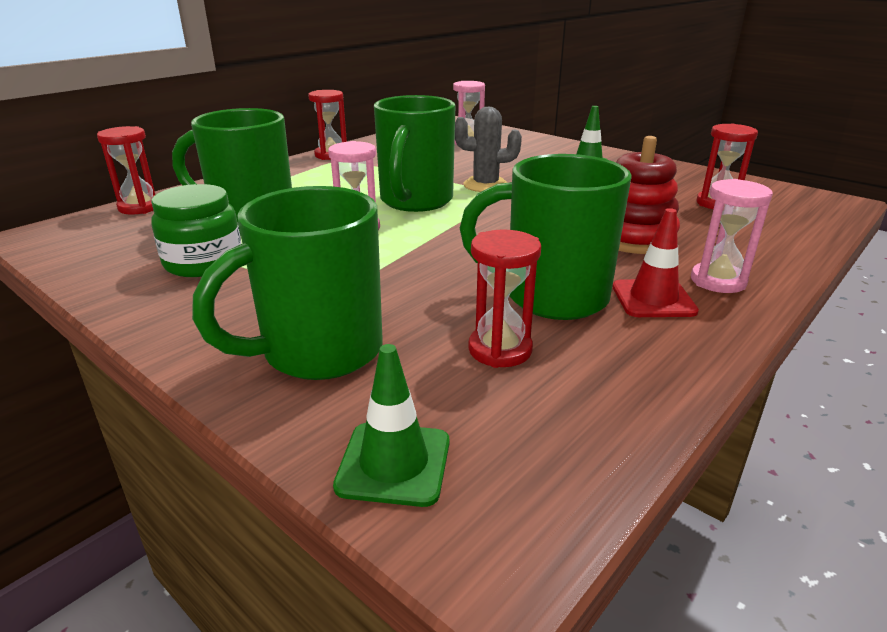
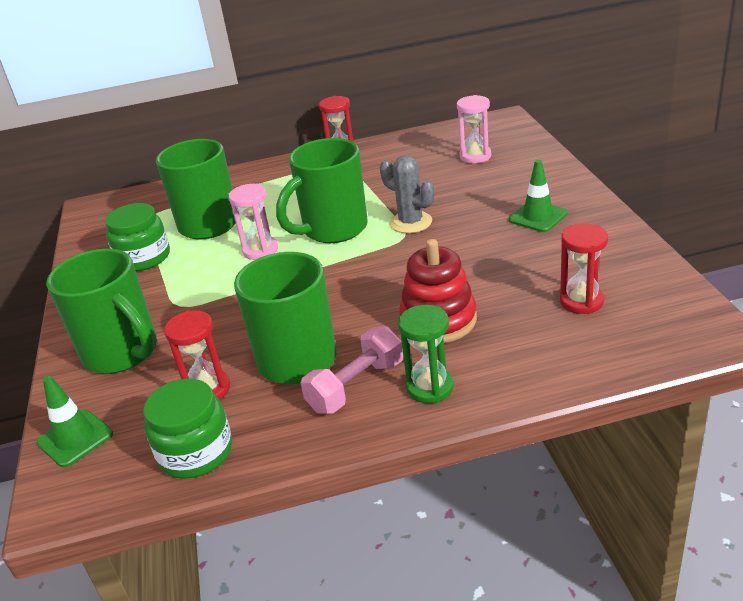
camera: 40 degrees right, 5 degrees up
(140, 207) = (162, 191): red hourglass -> none
(318, 352) = (122, 353): green mug -> green mug turned 135 degrees counterclockwise
(592, 411) = (196, 452): none -> green jar
(653, 299) = (356, 386): red traffic cone -> pink dumbbell
(718, 281) = (430, 387): pink hourglass -> green hourglass

